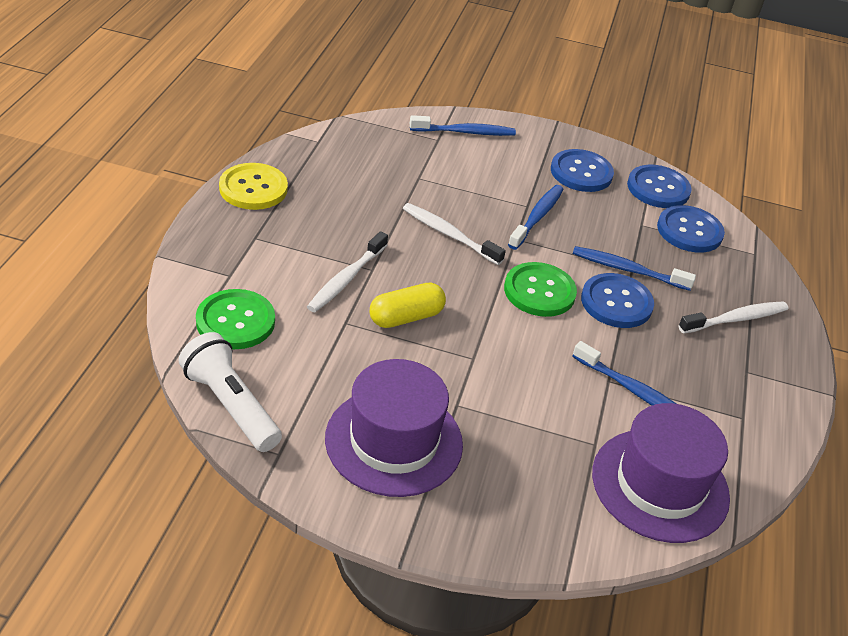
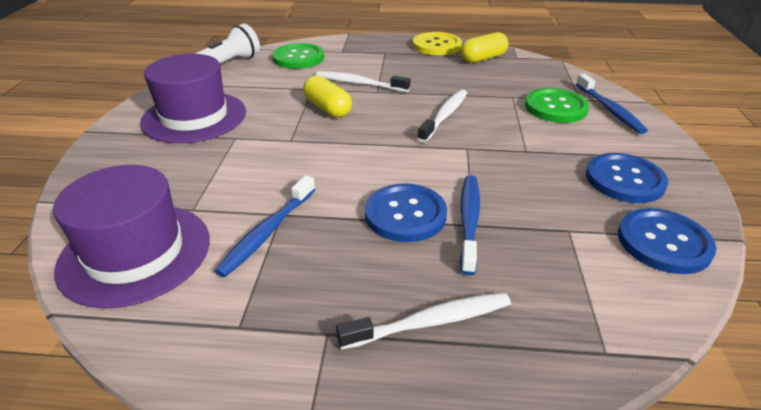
camera: 85 degrees right, 5 degrees down
(312, 165) = (483, 58): none -> yellow capsule
(537, 217) = (511, 157): blue toothbrush -> none
(539, 291) = (395, 165): green button -> green button (555, 107)
(689, 231) = (595, 274): blue button -> none
(735, 319) = (429, 322): white toothbrush -> white toothbrush turned 75 degrees counterclockwise

